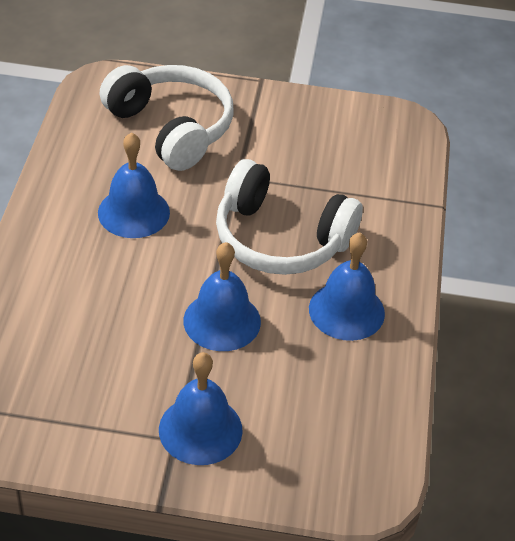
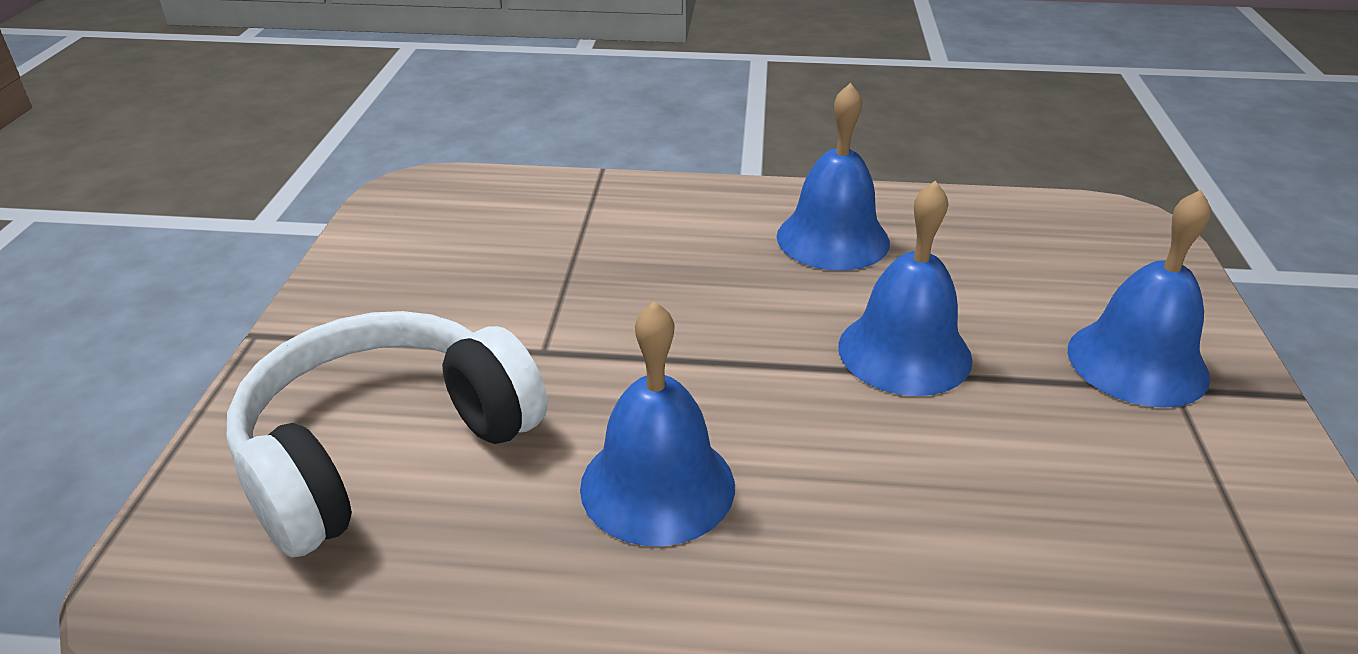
camera: 90 degrees left, 10 degrees down
(280, 239) = (698, 299): white headphones -> none

